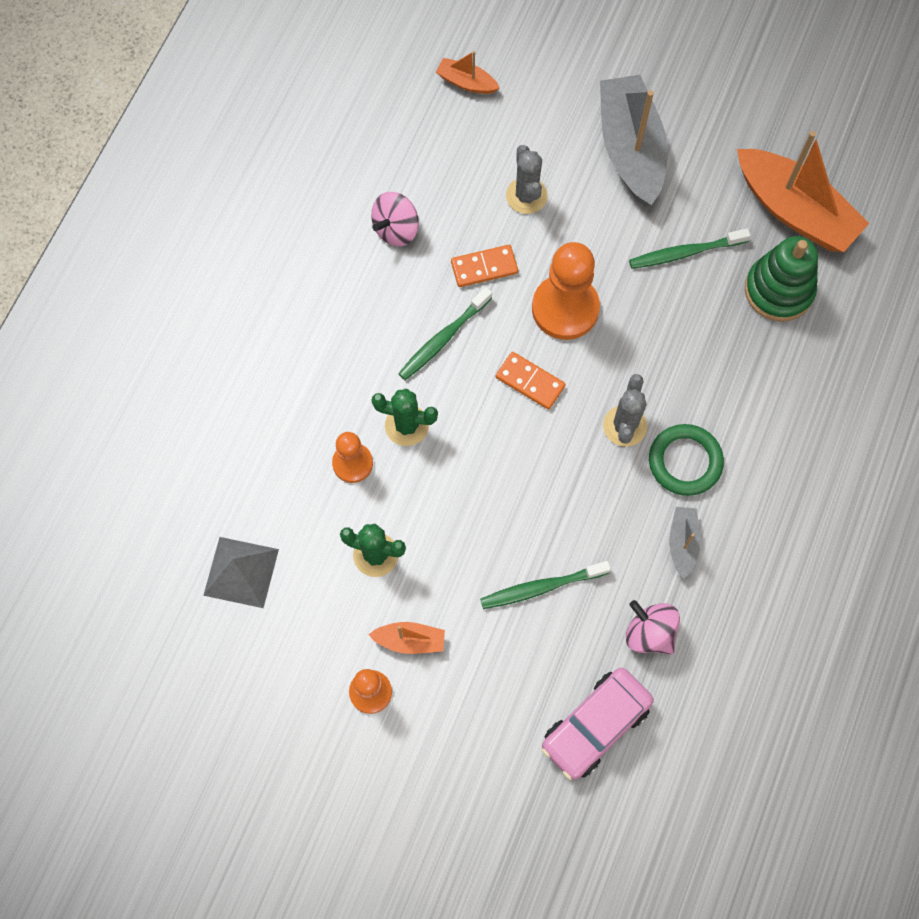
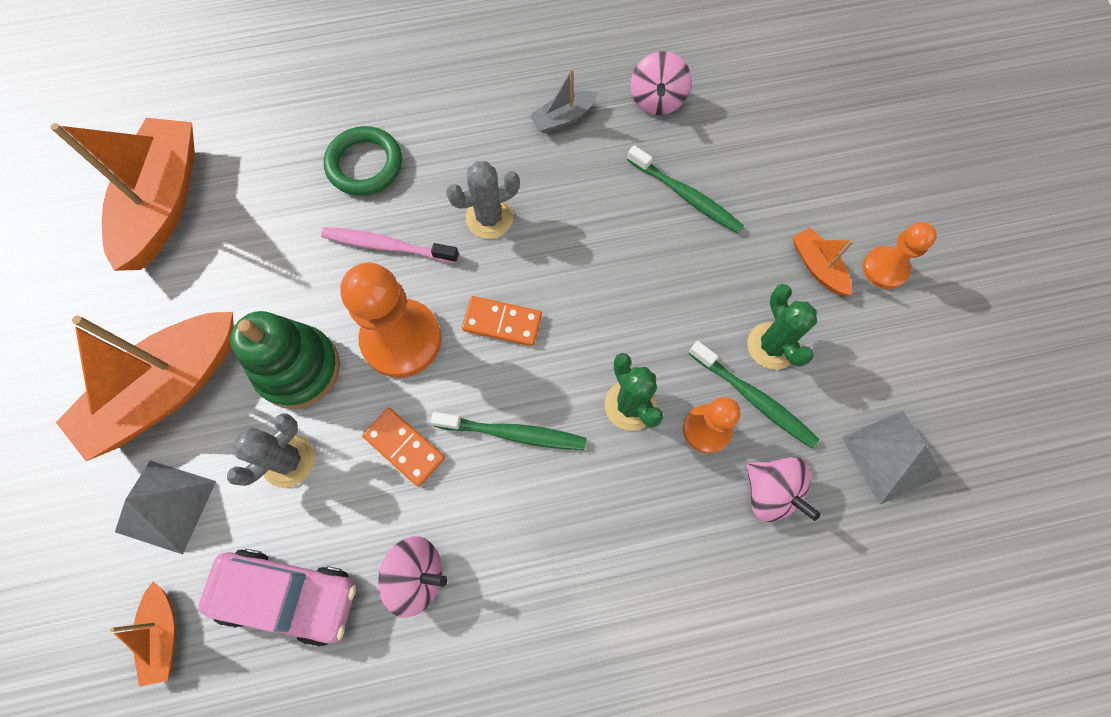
camera: 125 degrees left, 0 degrees up
(281, 472) = (770, 492): none -> pink spinning top
(530, 381) = (502, 322): orange domino -> orange domino turned 75 degrees counterclockwise
(547, 115) = (165, 506): none -> grey pyramid
(595, 726) = (759, 96): pink car -> pink car (288, 596)
(630, 149) = (167, 390): grey boat -> orange boat
(650, 341) = (387, 246): none -> pink toothbrush
(685, 253) = (269, 269): green toothbrush -> green toothbrush (754, 398)
(685, 461) = (489, 155): green ring -> green ring (365, 165)
(778, 290) = (264, 172): green stacking toy -> green stacking toy (298, 368)

